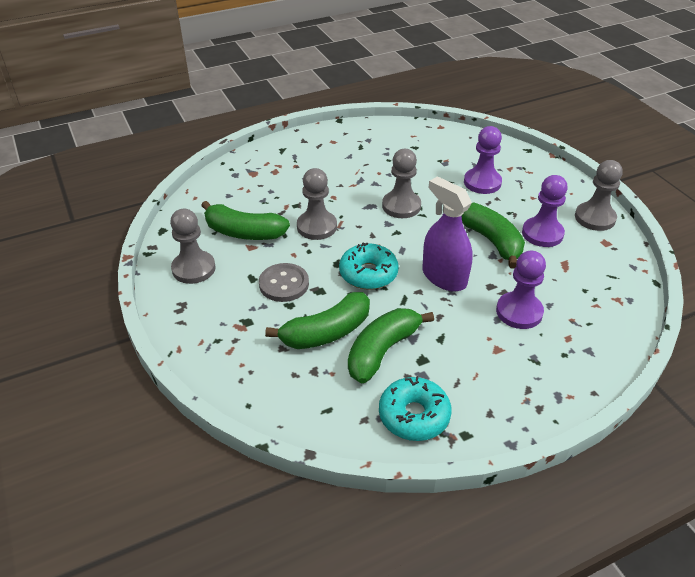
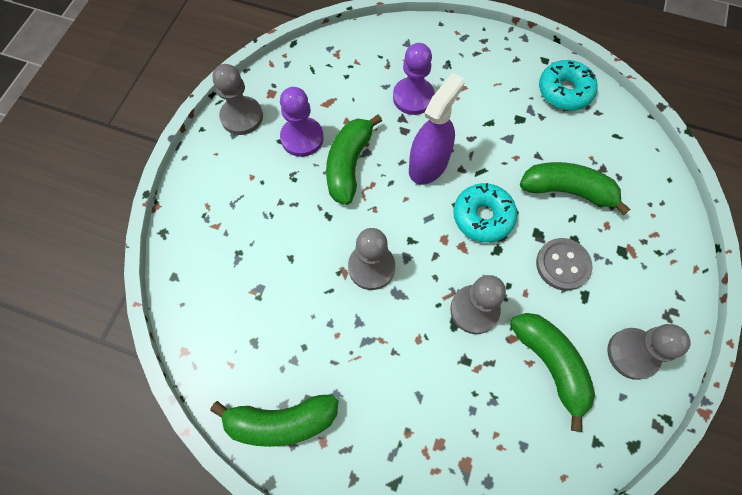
camera: 135 degrees left, 25 degrees up
(382, 351) = (541, 145): green banana -> green banana (282, 422)
(444, 277) = (428, 164): purple spray bottle -> purple spray bottle turned 150 degrees counterclockwise
(482, 182) = (265, 230): purple pawn -> none

